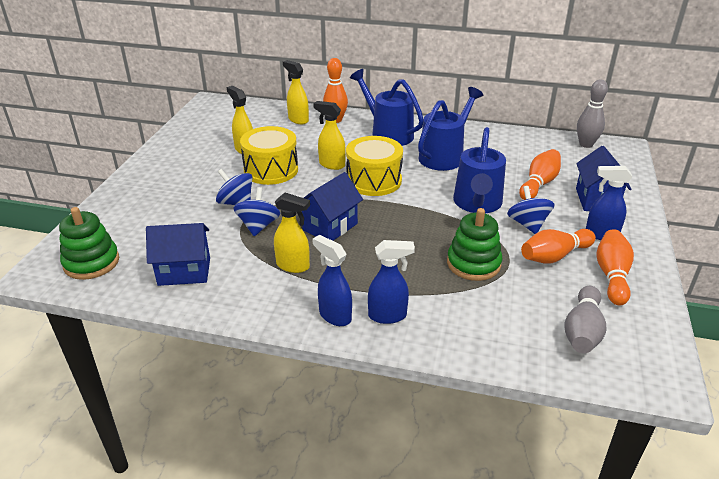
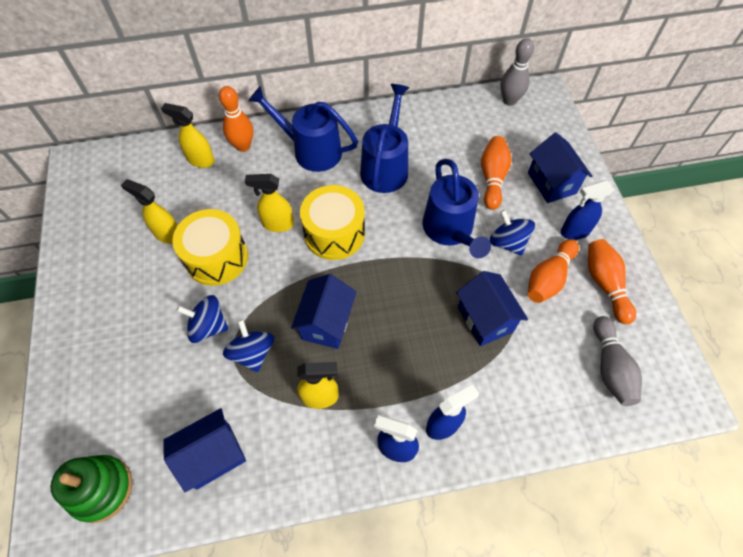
camera: 25 degrees left, 25 degrees up
(473, 264) = (485, 319): green stacking toy -> blue house

